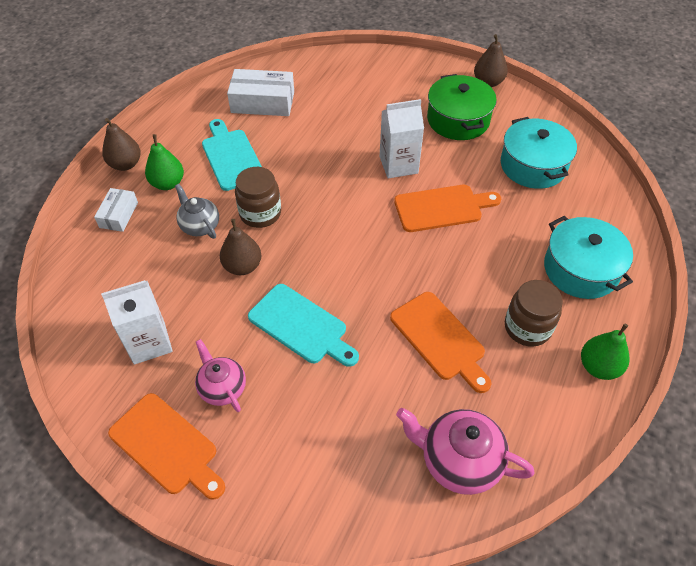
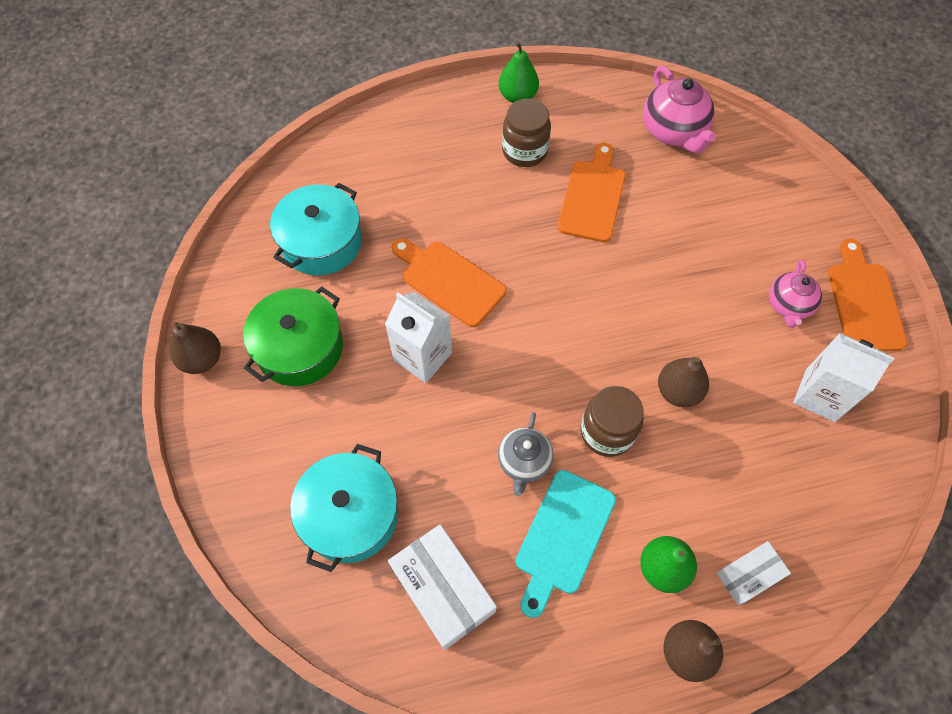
camera: 130 degrees left, 10 degrees up
(199, 226) = (677, 475): grey teapot -> grey teapot (524, 462)
(301, 326) = (682, 296): turquoise cutting board -> none
(581, 269) = (429, 147): turquoise pot -> turquoise pot (350, 515)

